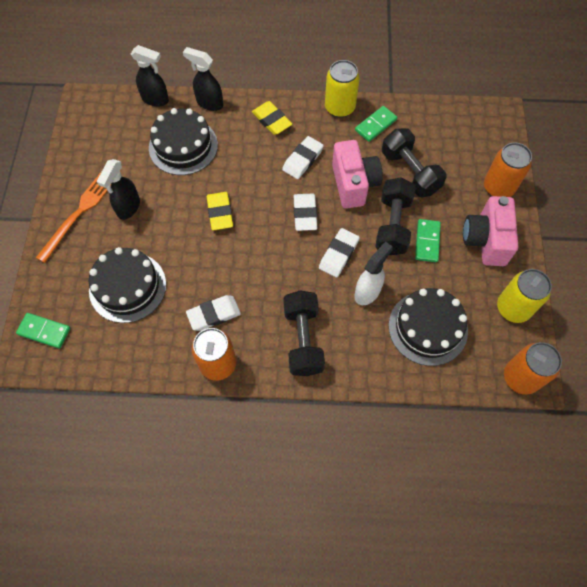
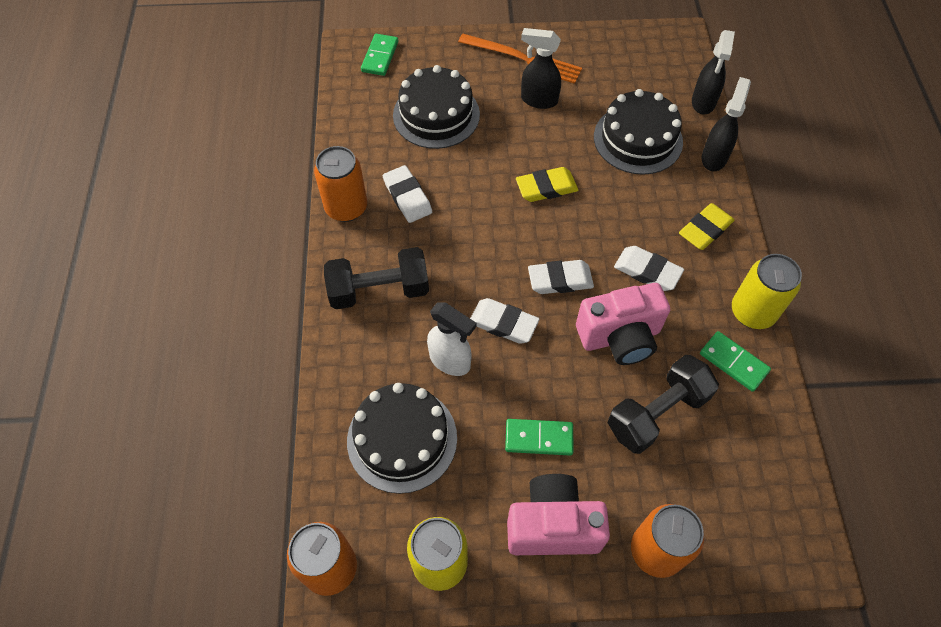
camera: 85 degrees right, 5 degrees down
(392, 225) = (559, 390): black dumbbell -> none

